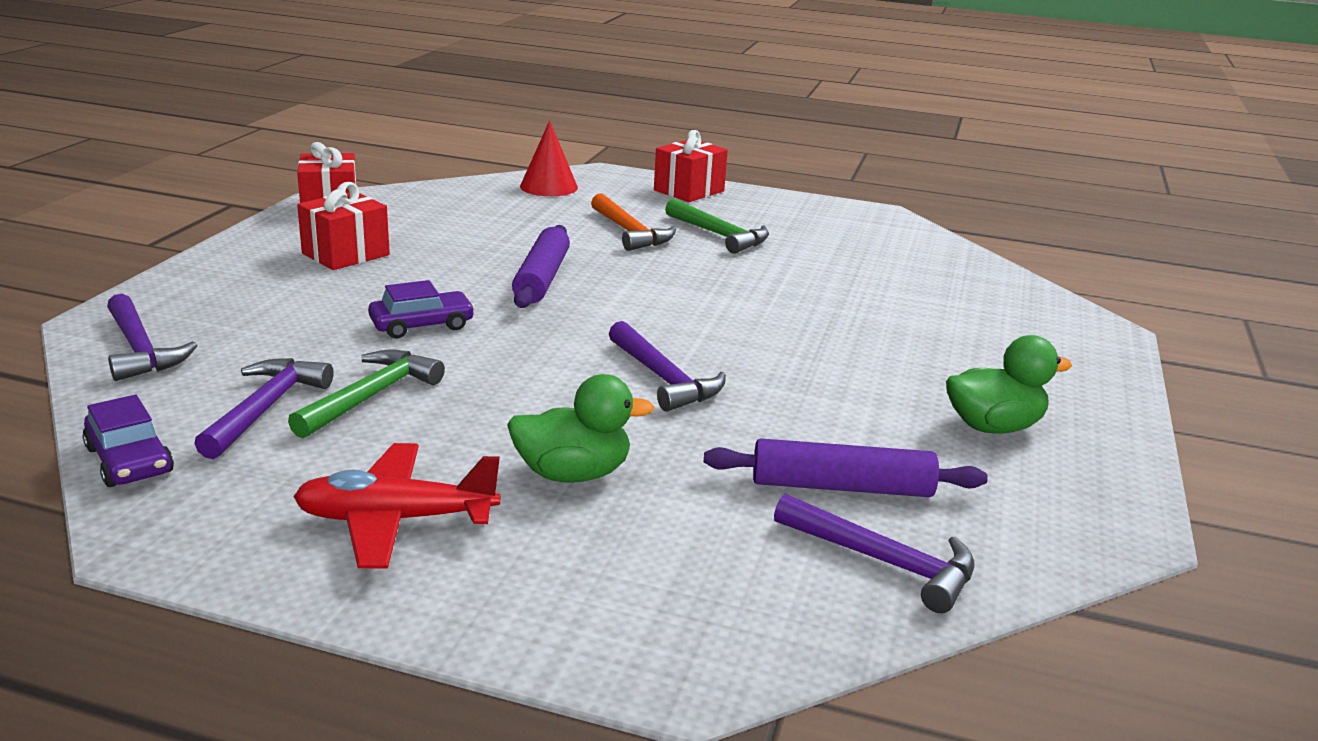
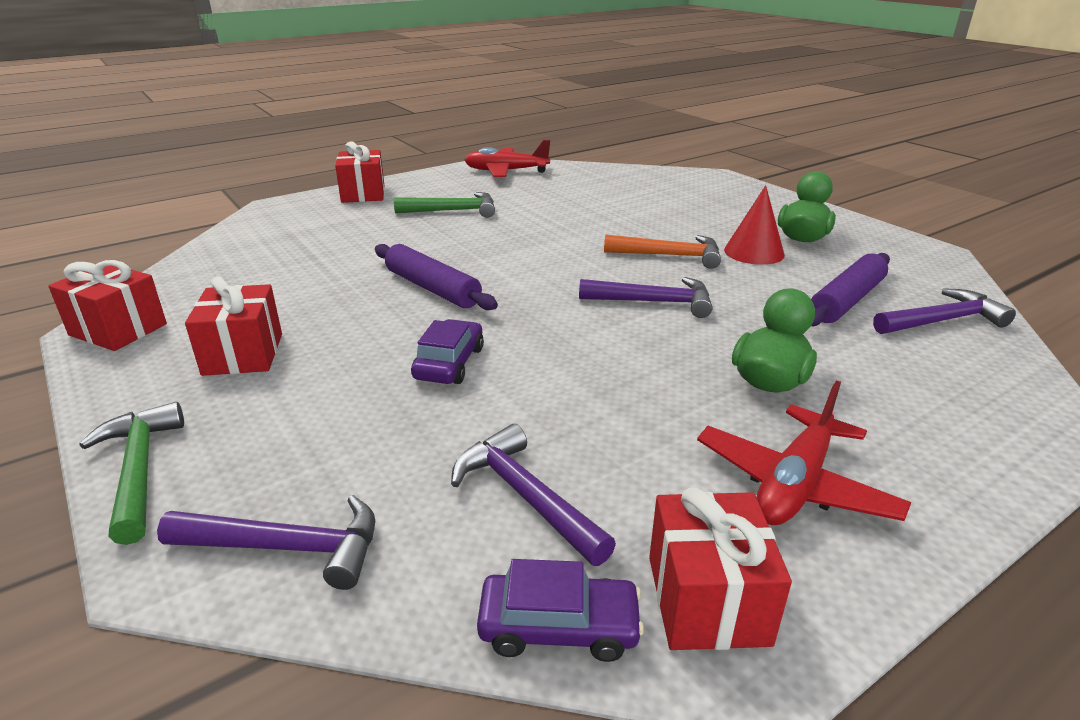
camera: 50 degrees left, 5 degrees up
(200, 510) = (707, 600): none -> red gift
(371, 396) = (560, 429): green hammer -> green hammer (139, 470)
(549, 187) = (264, 230): red cone -> red cone (754, 252)
(630, 232) = (401, 233): orange hammer -> orange hammer (669, 256)
(870, 225) = (506, 171): none -> red plane

